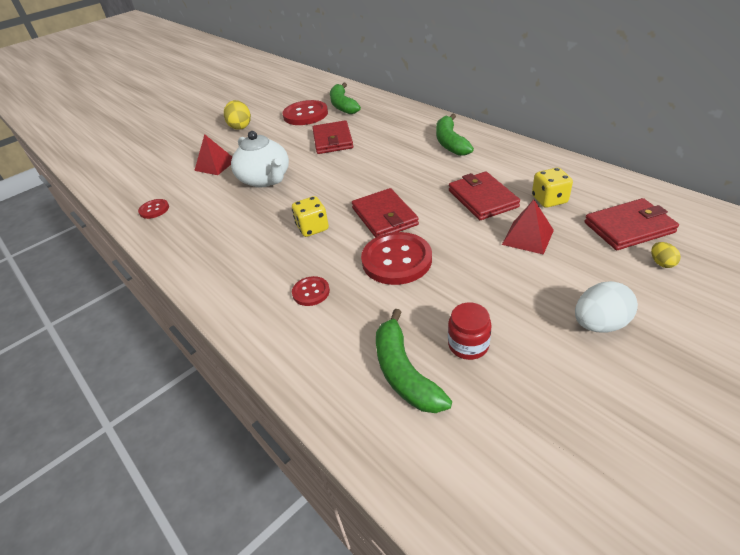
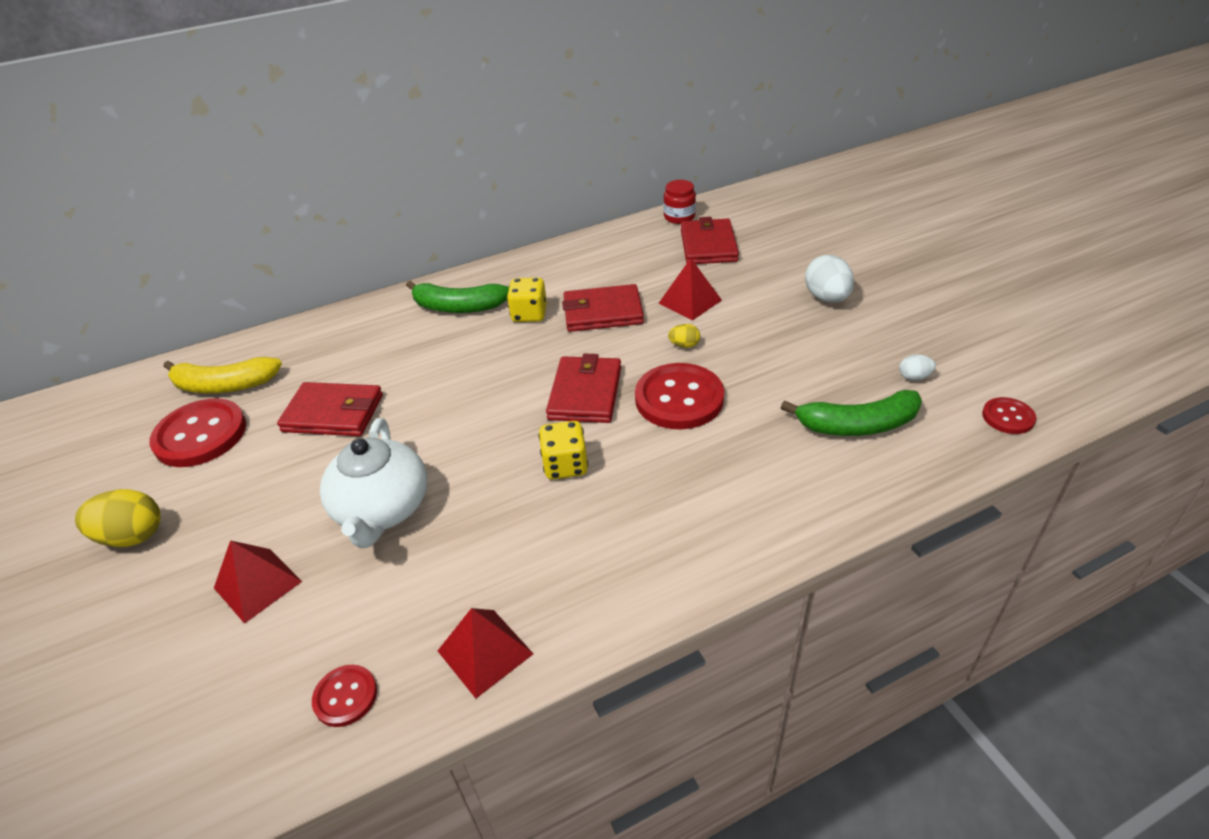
camera: 75 degrees left, 0 degrees up
(175, 241) = (485, 652): none -> red pyramid
(265, 179) = (382, 509): white teapot -> white teapot turned 105 degrees clockwise
(311, 292) = (704, 483): red button -> red button (1008, 417)
(343, 105) = (224, 385): green banana -> yellow banana
(384, 216) = (585, 393): red wallet -> red wallet turned 75 degrees counterclockwise
(468, 345) = (831, 376): red jar -> red jar (679, 217)
(498, 411) = (914, 377): none -> white egg
(549, 200) = (636, 272): yellow dice -> yellow dice (529, 314)
(661, 263) = (764, 246): yellow egg -> yellow egg (684, 345)

